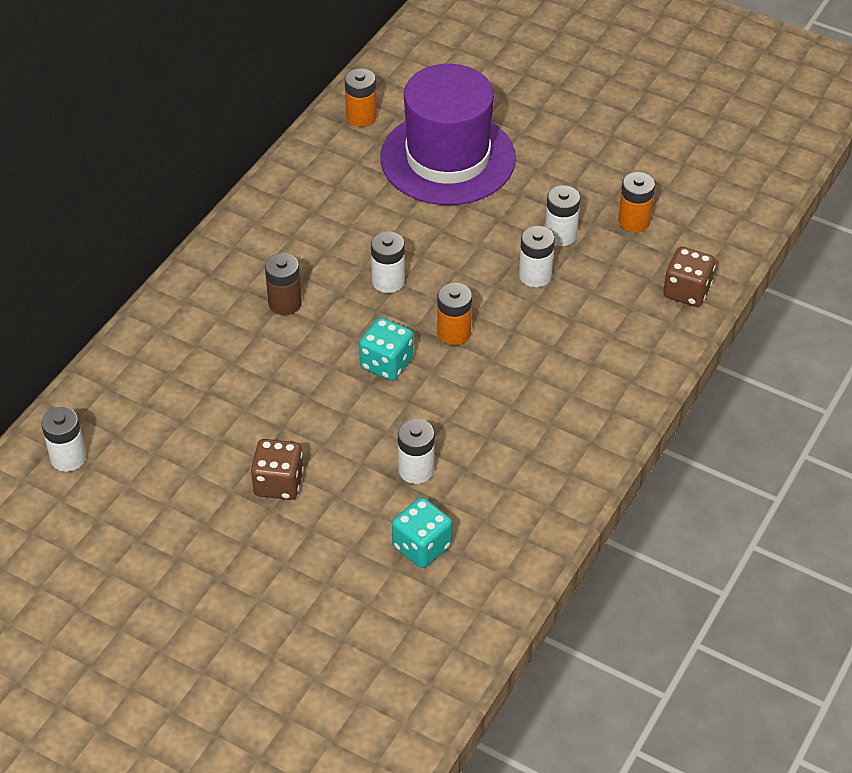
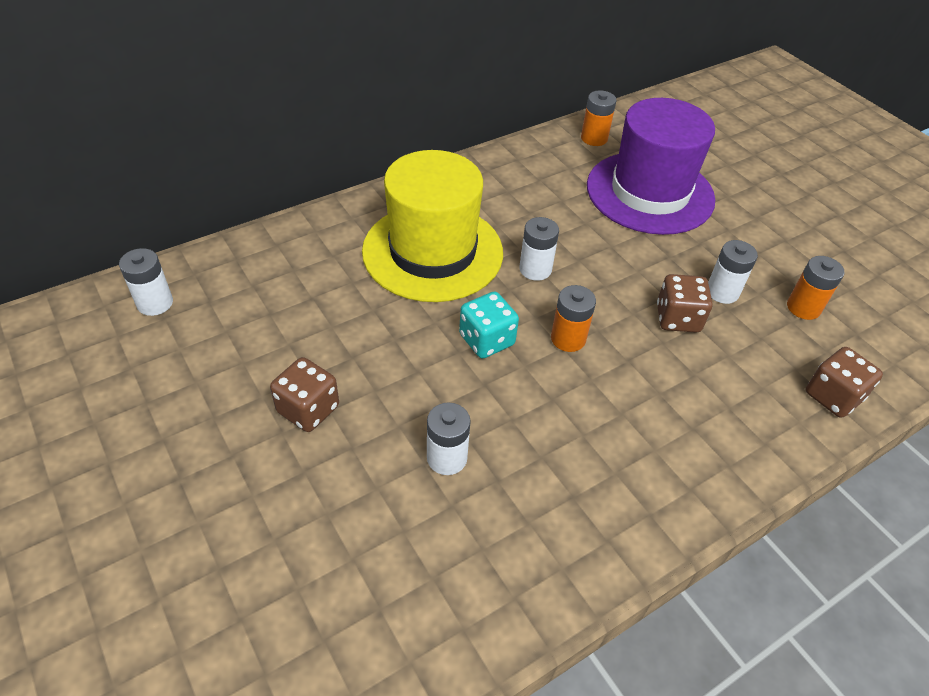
camera: 25 degrees right, 0 degrees up
(285, 303) = (432, 252): brown battery -> yellow hat
(422, 546) = (398, 547): turquoise dice -> none
(535, 276) = (677, 318): white battery -> brown dice

